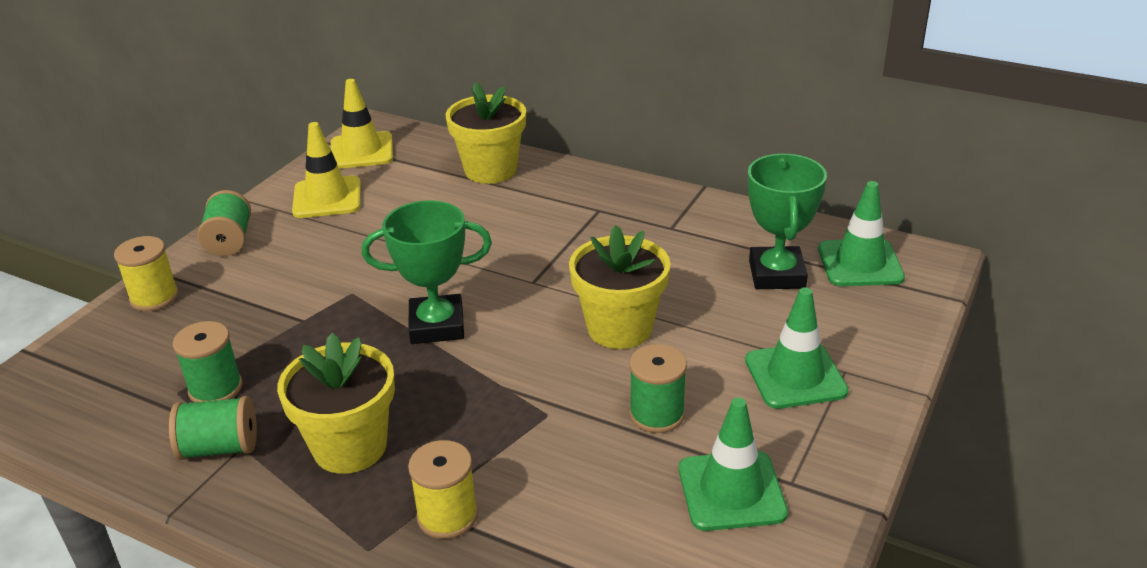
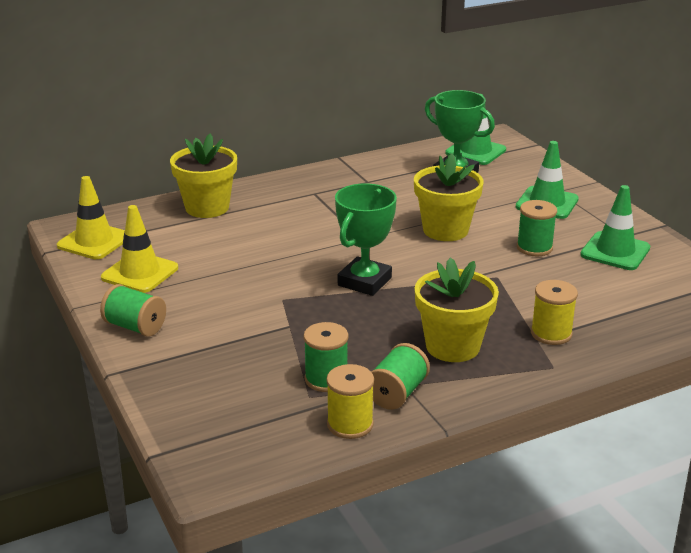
camera: 55 degrees left, 5 degrees down
(154, 297) = (167, 378): yellow spool -> yellow spool (350, 424)

